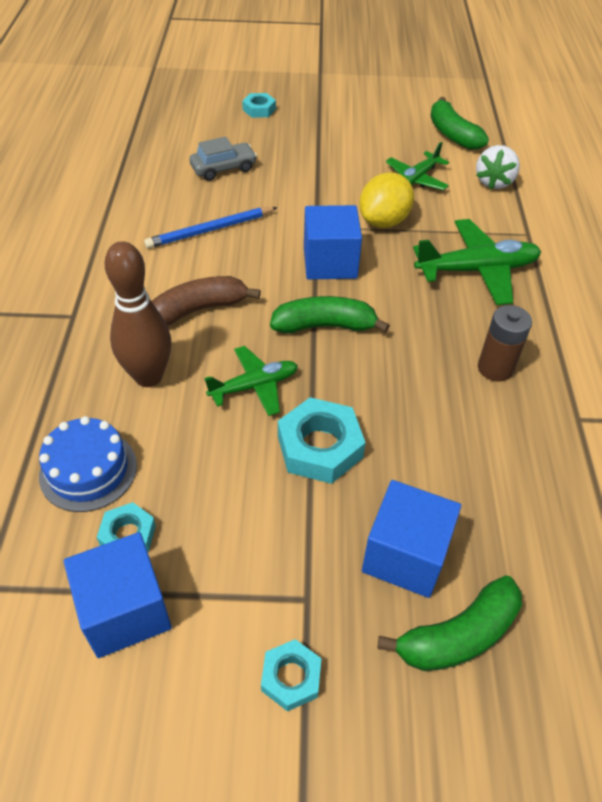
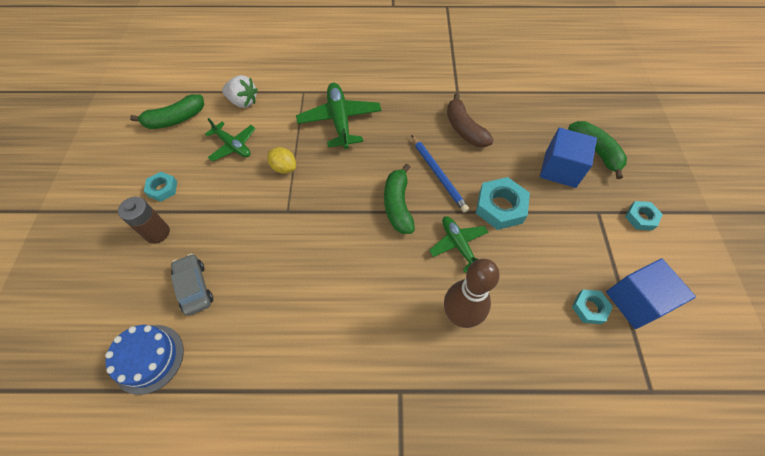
camera: 90 degrees left, 10 degrees up
(88, 470) = (549, 343): blue cake -> blue cake (149, 358)
(199, 309) = (386, 288): brown banana -> brown banana (464, 129)
(210, 230) = (287, 290): blue pencil -> blue pencil (438, 174)
(259, 109) = (94, 263): turquoise nut -> turquoise nut (162, 189)
(330, 262) = (331, 202): blue cube -> none
(384, 221) = (284, 168): yellow lemon -> yellow lemon, size x0.65
(495, 368) = (426, 121): brown battery -> brown battery (157, 233)

